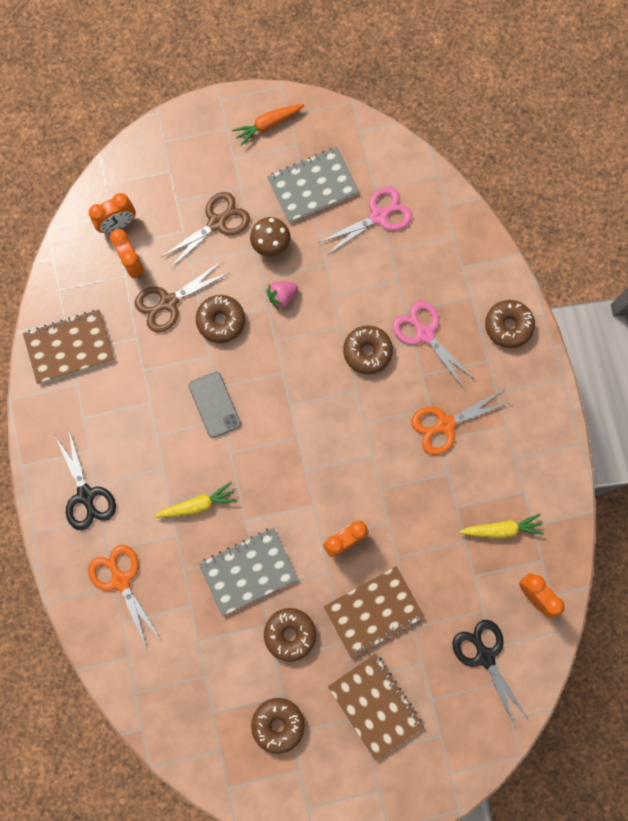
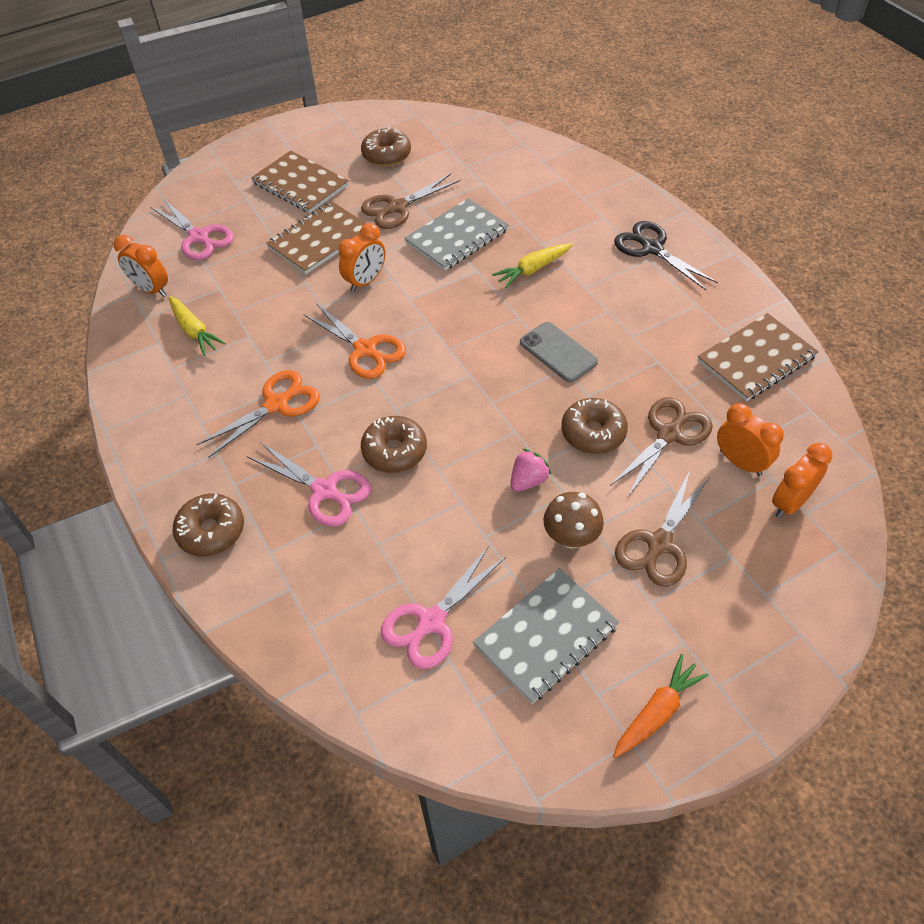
camera: 165 degrees right, 25 degrees down
(121, 580) = (578, 202): orange scissors -> orange scissors (365, 349)
(290, 634) = (397, 207): brown donut -> brown scissors
(485, 656) = (199, 237): black scissors -> pink scissors
(501, 529) = (194, 331): yellow carrot -> yellow carrot turned 105 degrees counterclockwise

